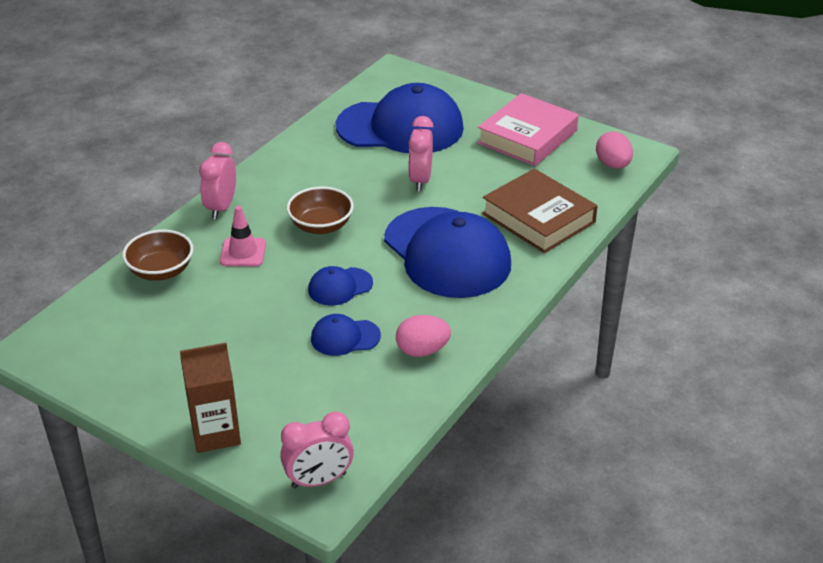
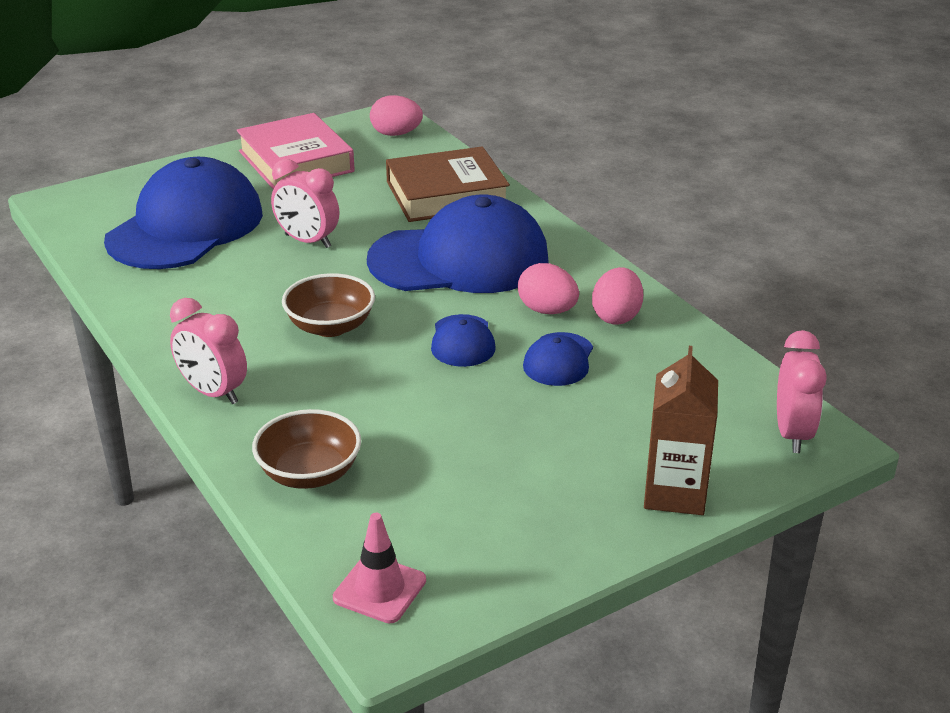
camera: 65 degrees left, 5 degrees down
(243, 252) = (331, 396): pink traffic cone -> pink traffic cone (379, 589)
(406, 314) = (547, 310): none -> pink egg

